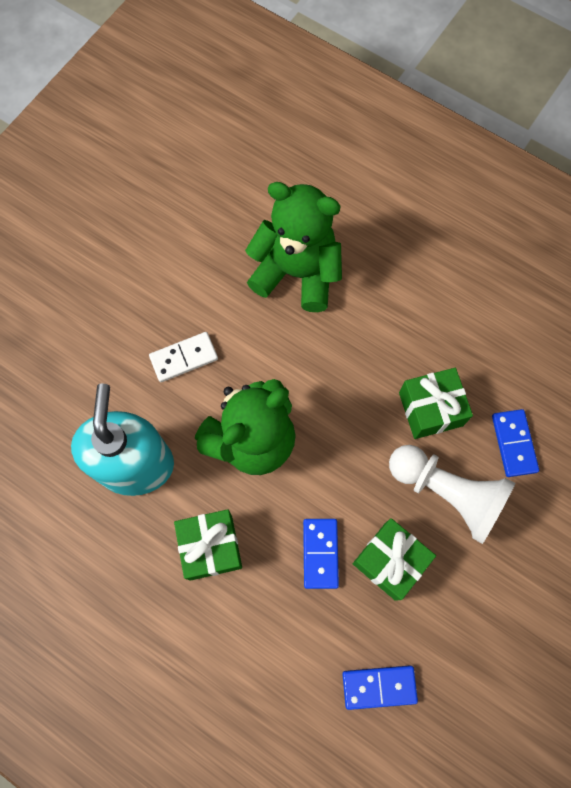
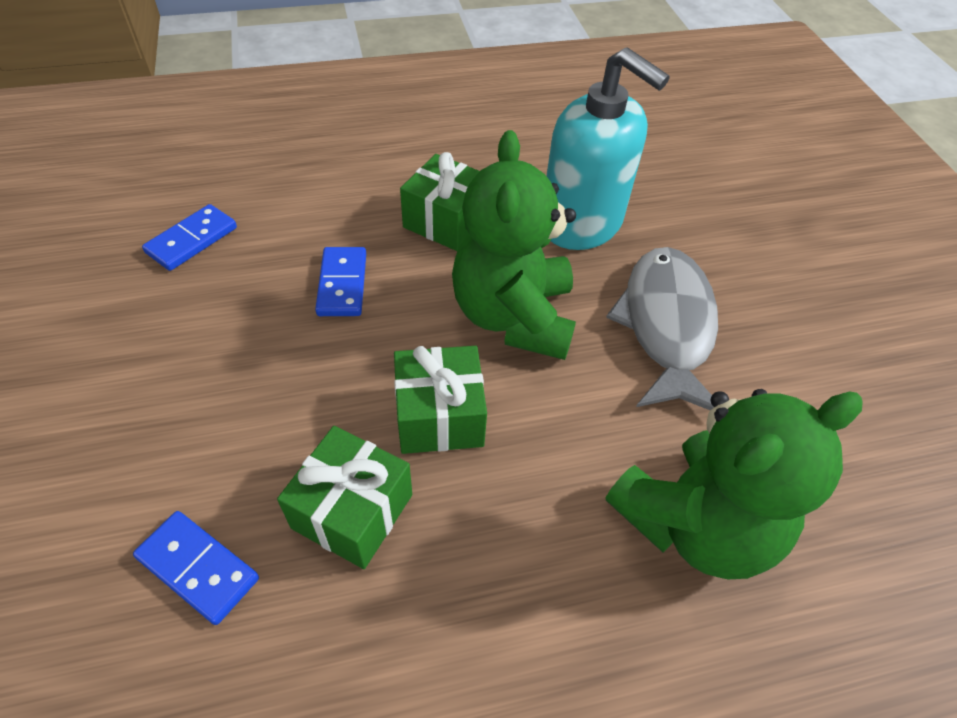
camera: 130 degrees right, 20 degrees down
(184, 358) = (666, 326): white domino -> grey fish
(320, 553) = (342, 284): blue domino -> blue domino turned 45 degrees clockwise
(390, 561) = (263, 328): green gift -> green gift (439, 416)
(447, 493) = (249, 436): white pawn -> none

